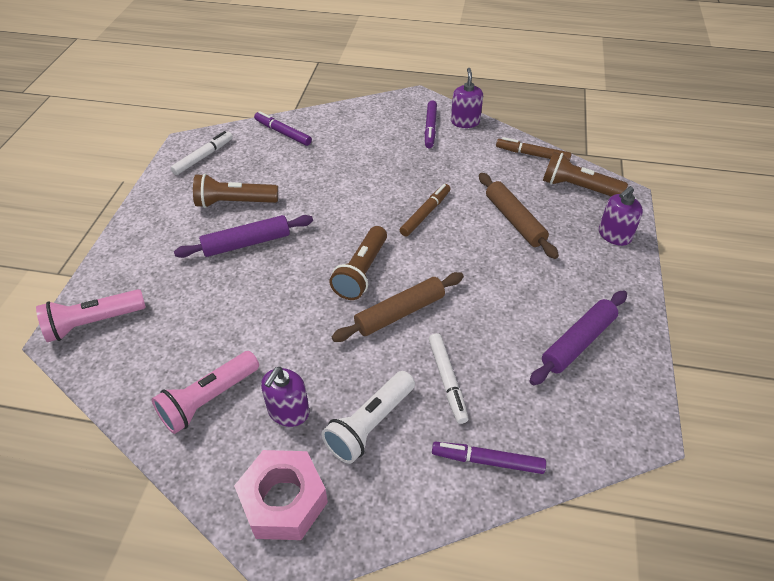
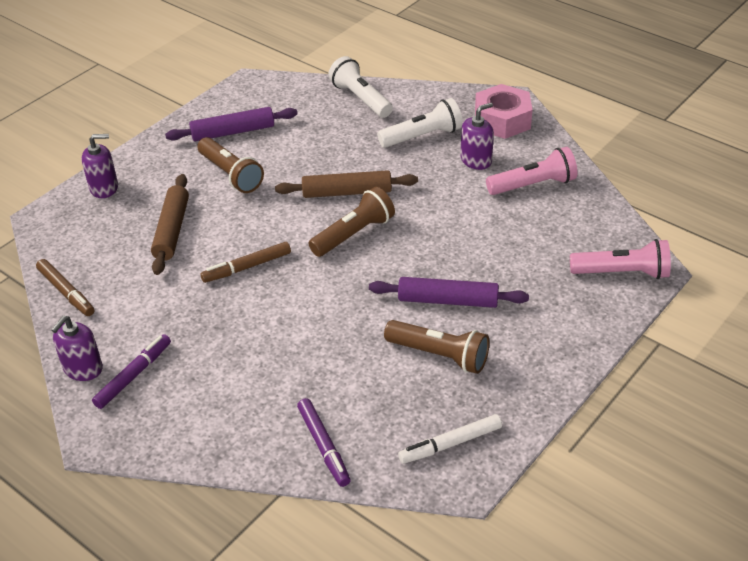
camera: 150 degrees left, 5 degrees down
(447, 380) = (349, 141): white marker -> none
(487, 461) = (361, 99): purple marker -> white flashlight
(578, 188) = (73, 239): brown flashlight -> brown flashlight (231, 174)

